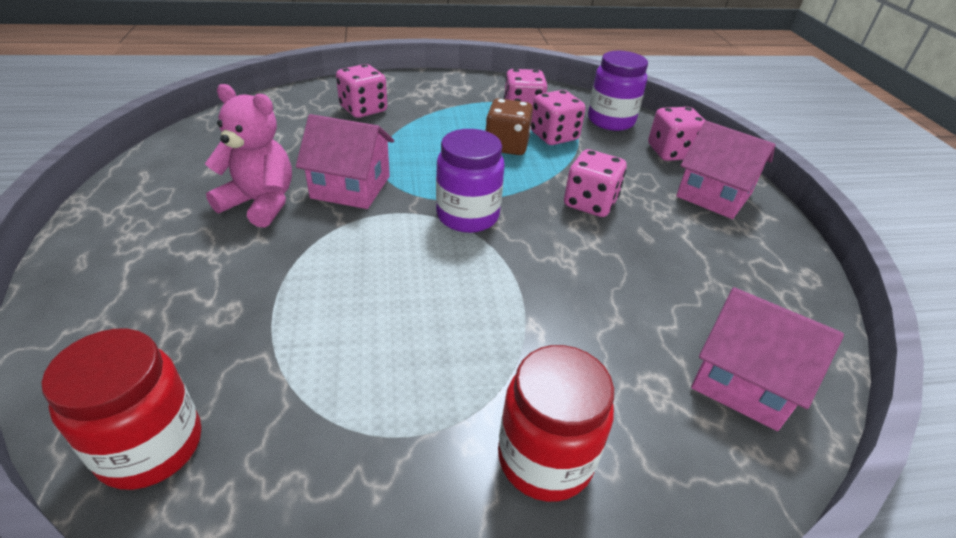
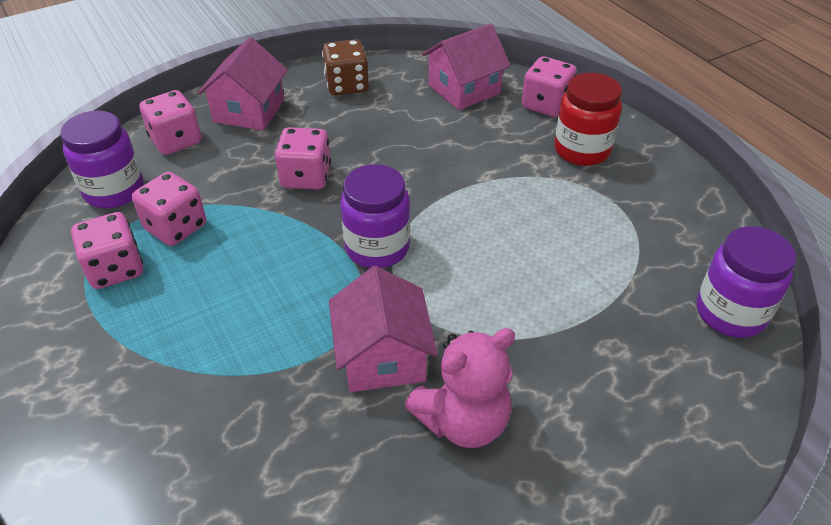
camera: 110 degrees left, 5 degrees up
(151, 446) = (730, 313): red jar -> purple jar
(260, 203) = (463, 421): pink teddy bear -> pink teddy bear turned 120 degrees counterclockwise
(363, 109) = (174, 442): pink dice -> pink dice (546, 105)
(506, 146) = (219, 259): brown dice -> brown dice (346, 85)
(744, 380) = (464, 89): pink house -> pink house turned 45 degrees clockwise

